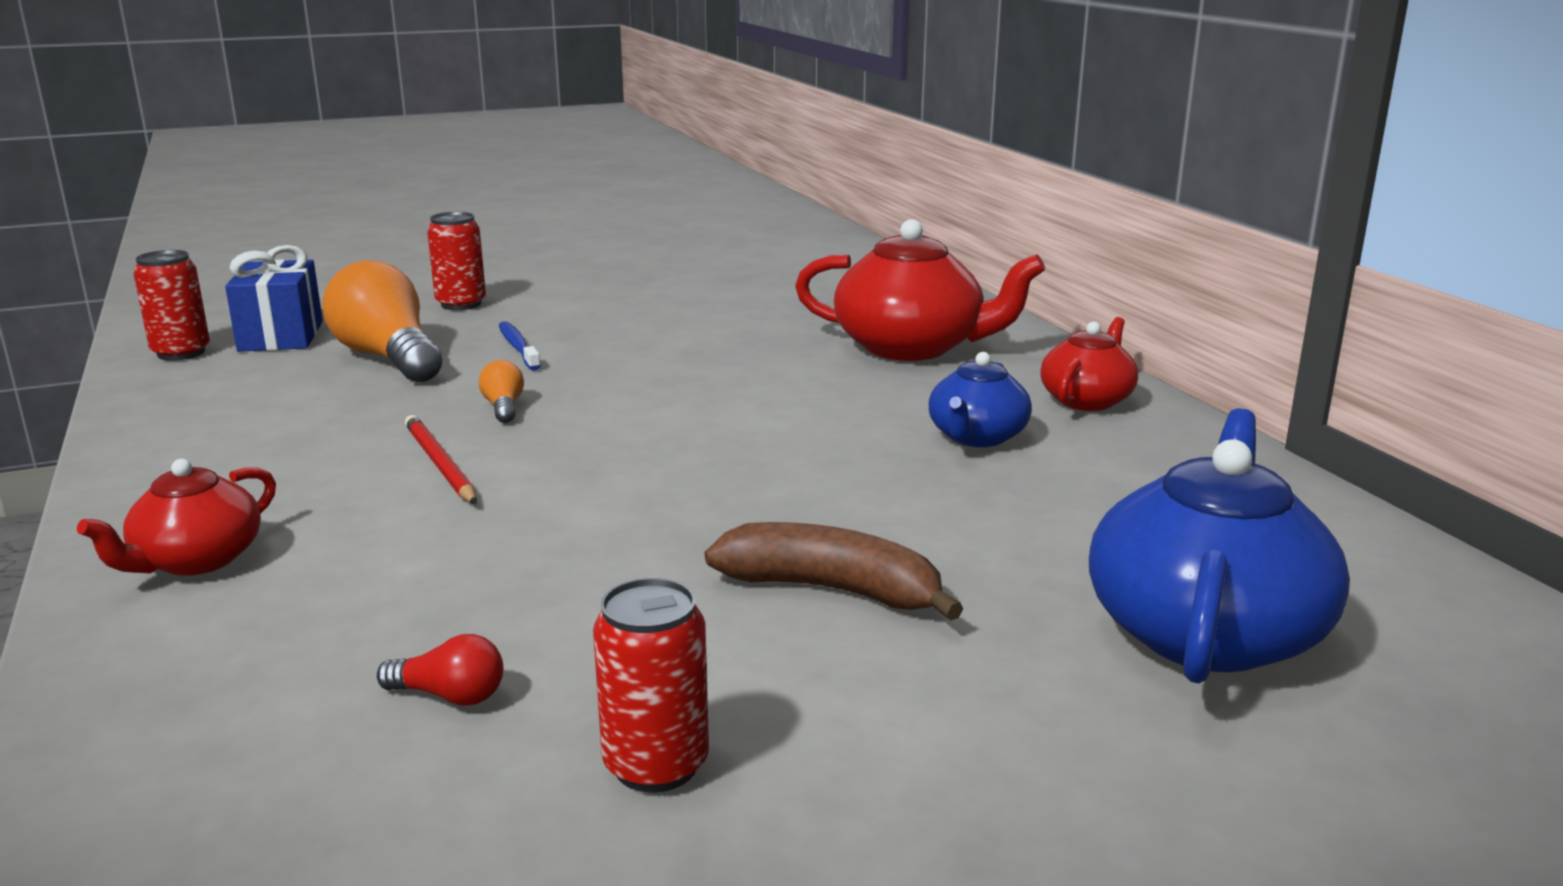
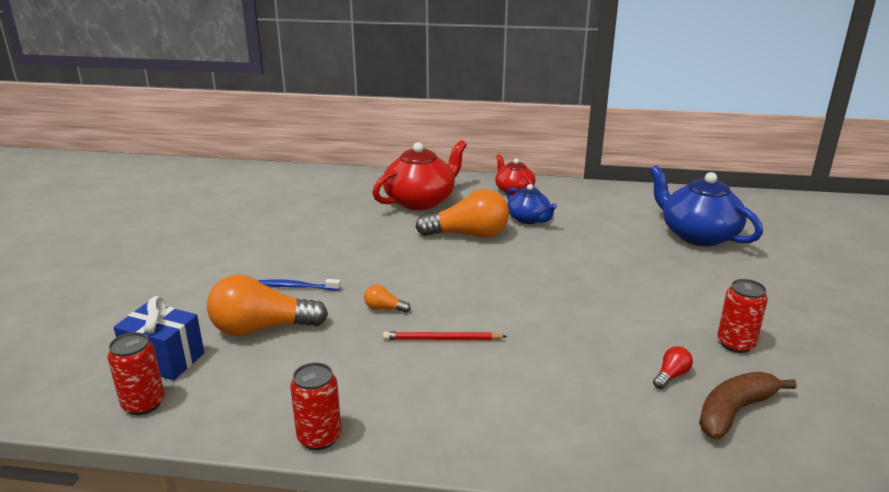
camera: 60 degrees left, 5 degrees up
(196, 560) = (500, 427): red teapot -> none
(461, 304) = (192, 289): red can -> red can (319, 437)
(832, 406) = (468, 235): none -> orange light bulb
(832, 590) = (635, 282): brown banana -> brown banana (734, 412)

